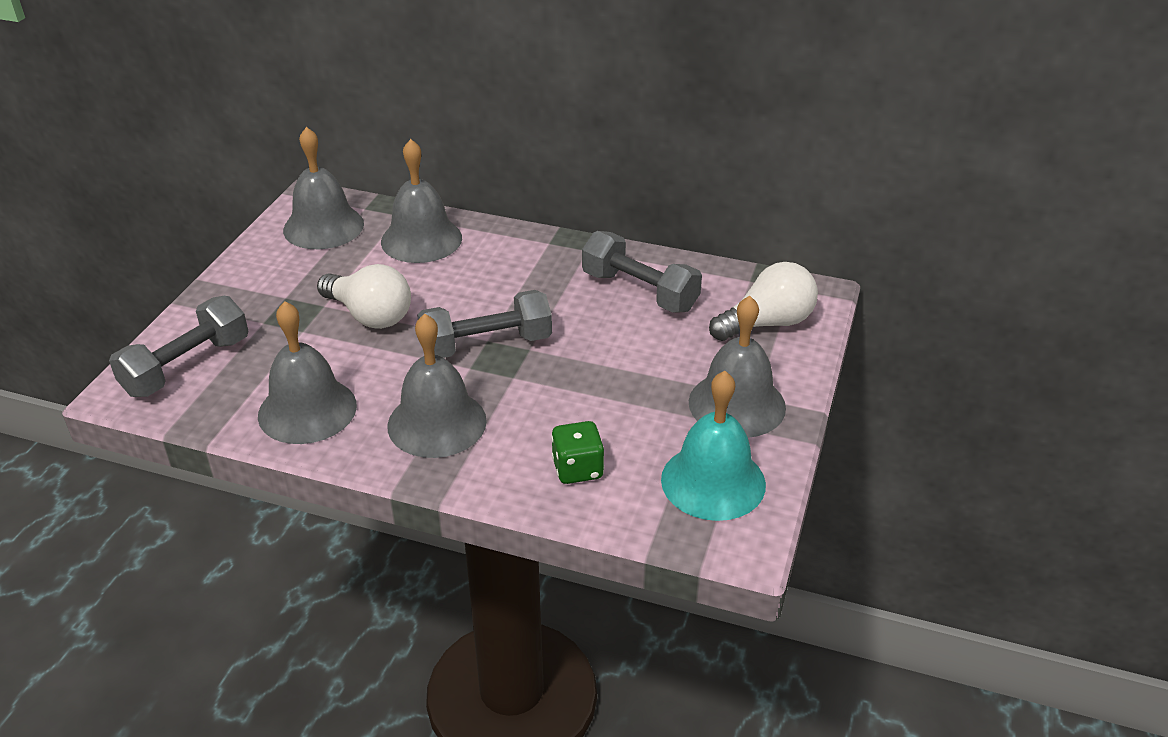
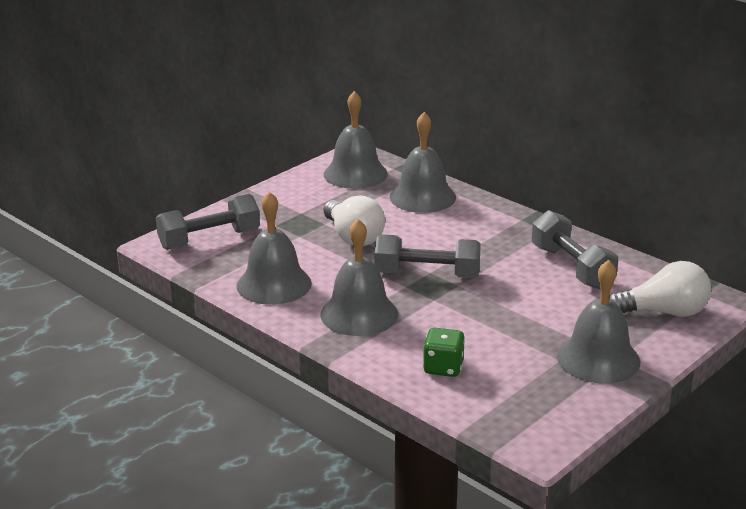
camera: 25 degrees right, 10 degrees down
(713, 481) = (542, 402): turquoise bell -> none

